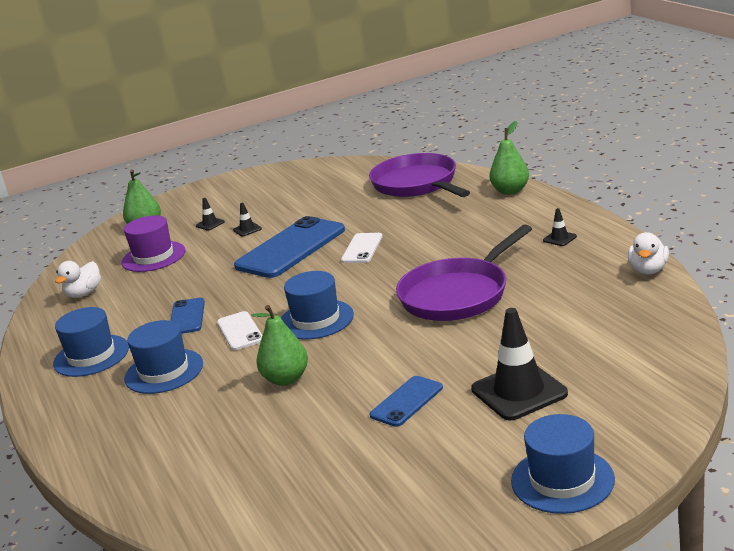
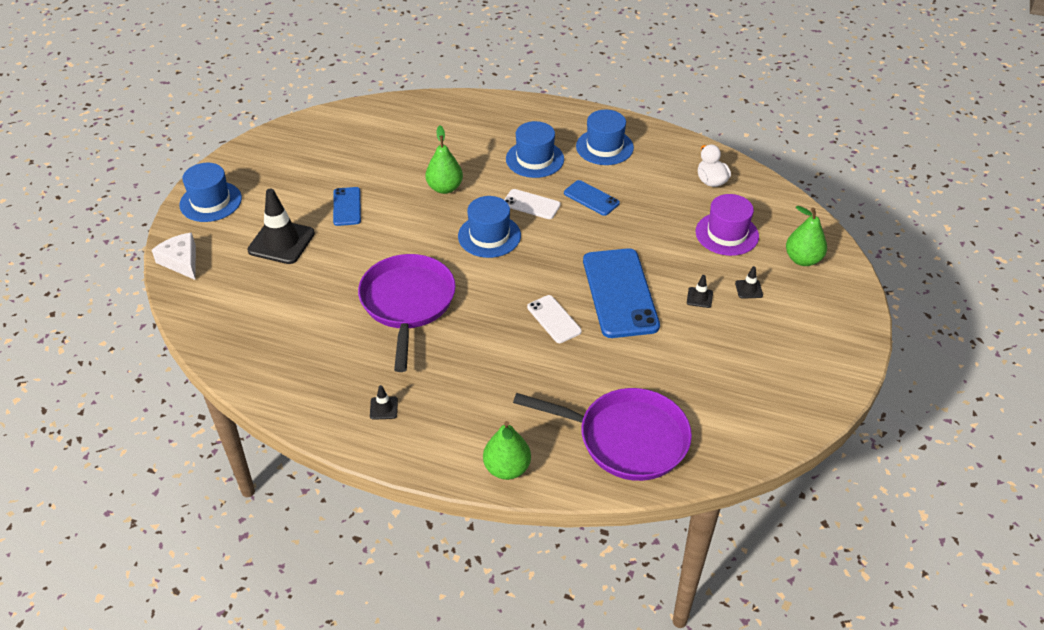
camera: 130 degrees right, 20 degrees up
(648, 270) = (270, 396): white duck -> none
(657, 415) = (181, 261): none -> white cheese

